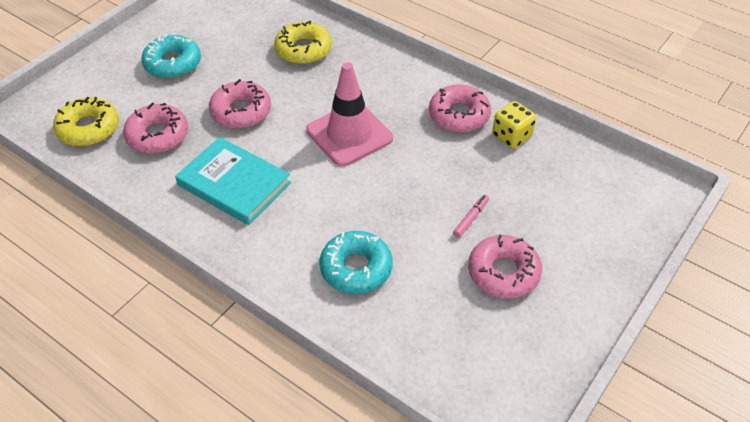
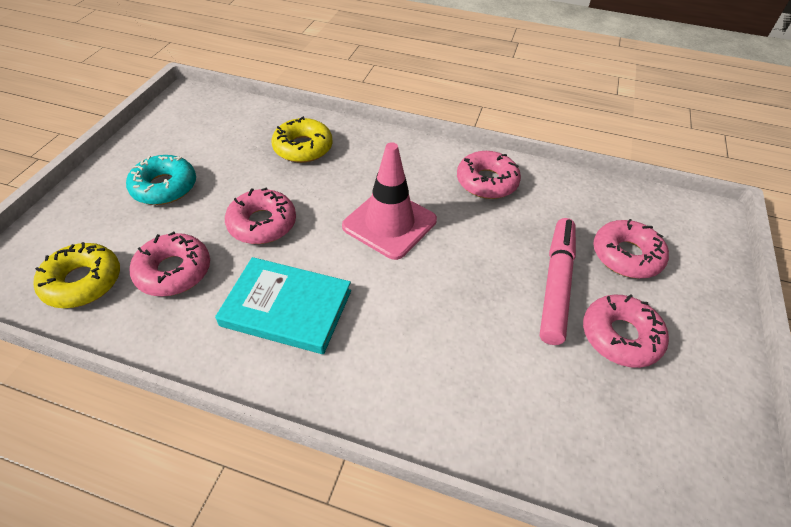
camera: 20 degrees left, 0 degrees up
(356, 268) = (469, 374): turquoise donut -> none
(470, 219) = (555, 285): pink marker -> pink marker, size x2.37
(511, 136) = (546, 192): yellow dice -> none
(554, 210) = (626, 255): none -> pink donut

